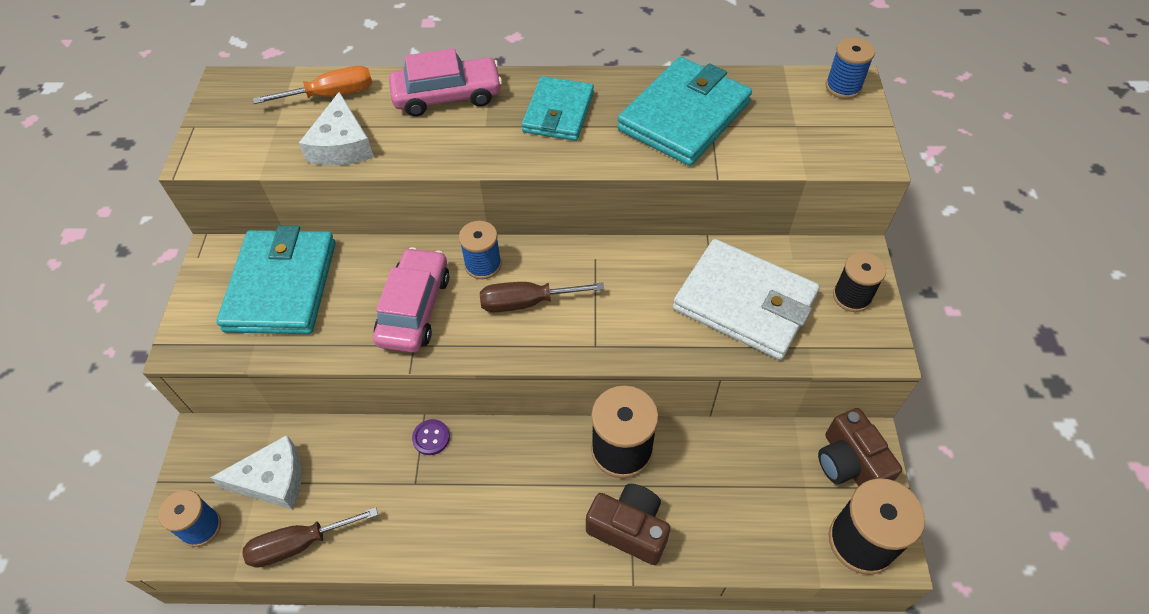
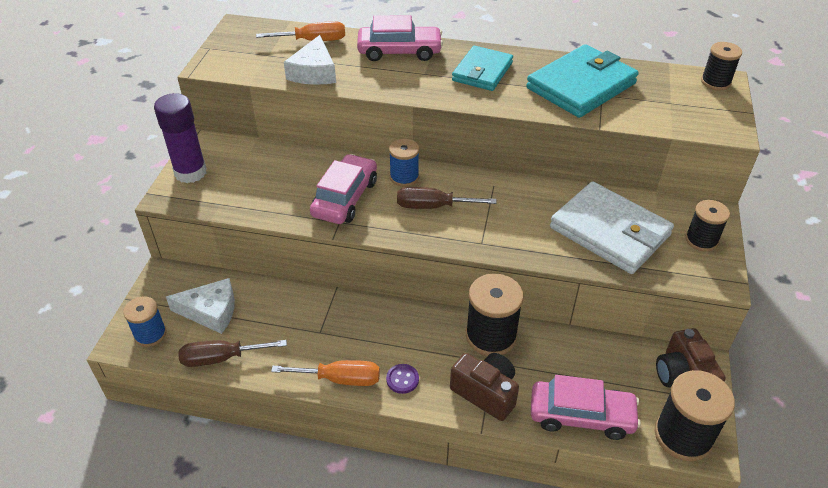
camera: 10 degrees right, 10 degrees down
(206, 303) = (190, 172): none -> purple glue stick
(281, 286) = (248, 169): turquoise wallet -> none
(431, 438) = (339, 303): purple button -> purple button (402, 379)
(452, 545) = (340, 379): none -> orange screwdriver
(744, 538) = (581, 416): none -> pink car
(843, 87) = (715, 82): blue spool -> black spool

